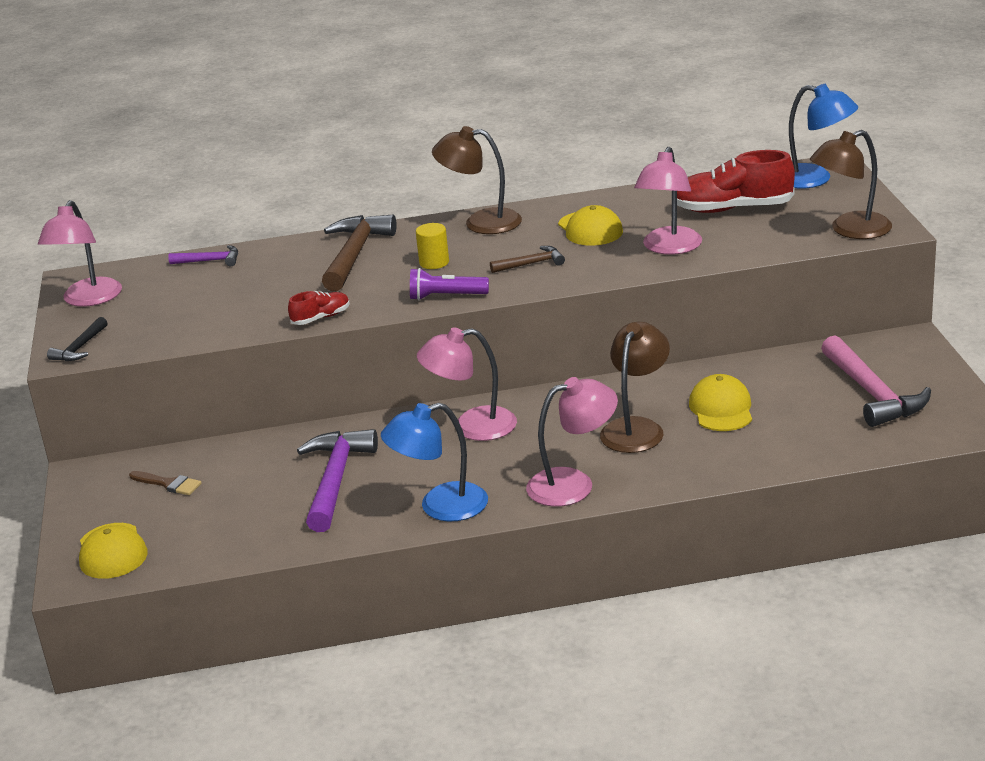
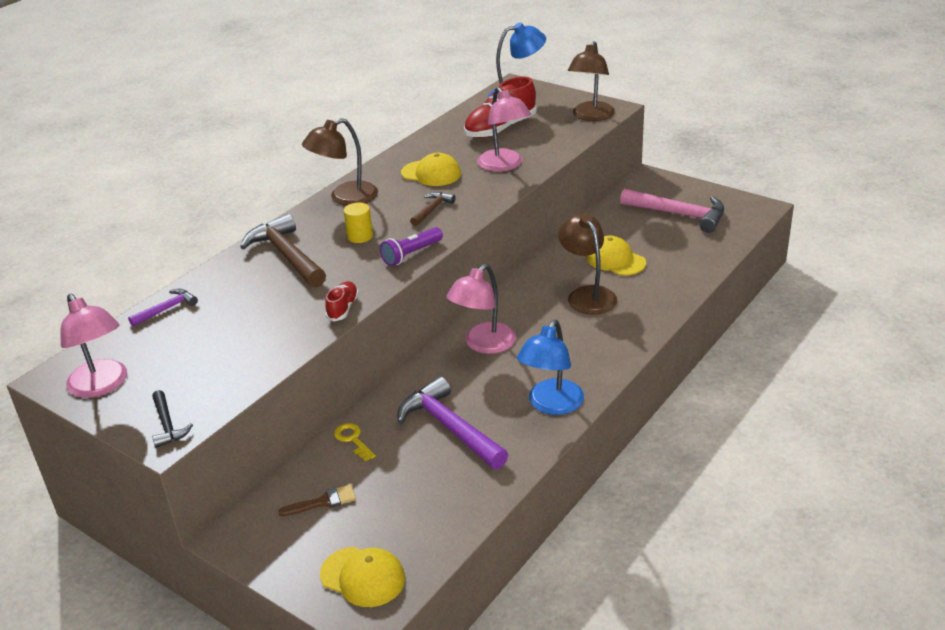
camera: 45 degrees left, 5 degrees up
(256, 450) = (353, 439): none -> yellow key
(573, 484) = (608, 346): pink lamp -> none

